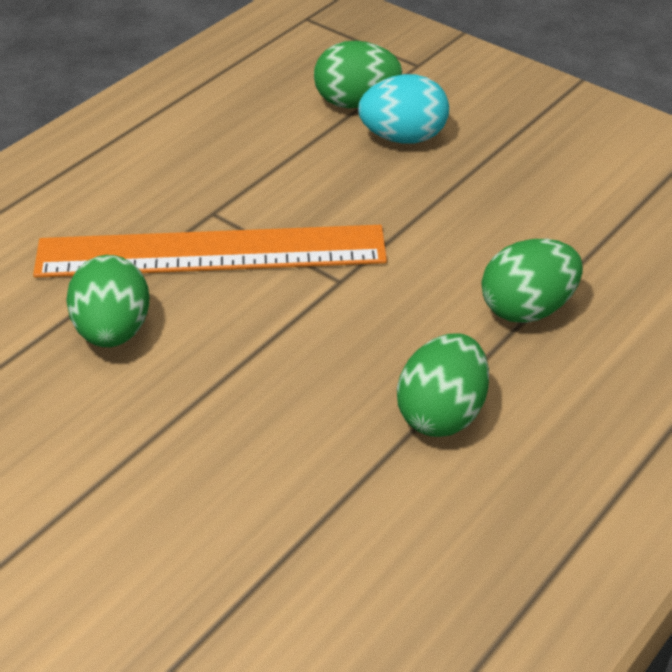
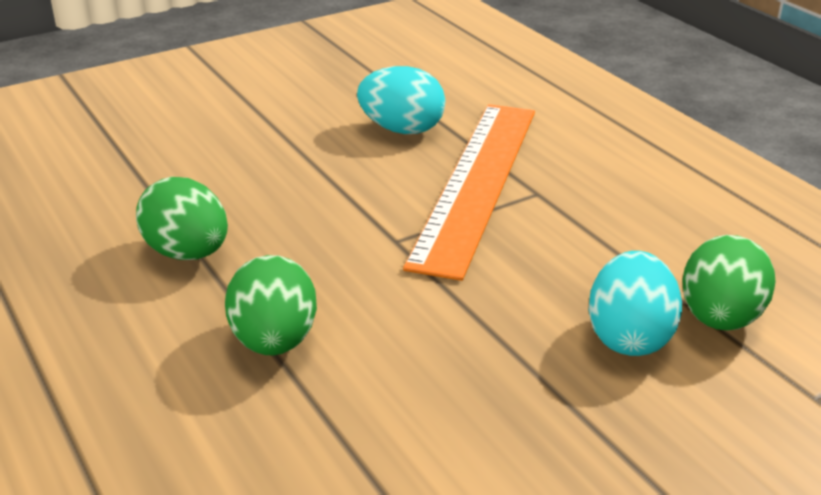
camera: 110 degrees right, 10 degrees down
(113, 331) = (402, 129): green egg -> turquoise egg

